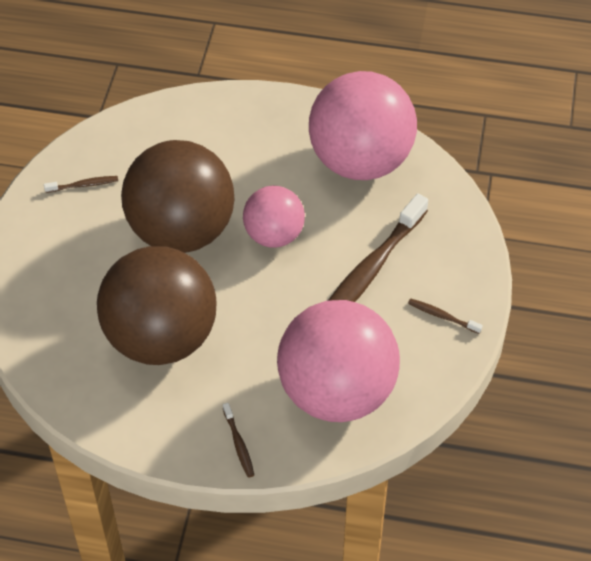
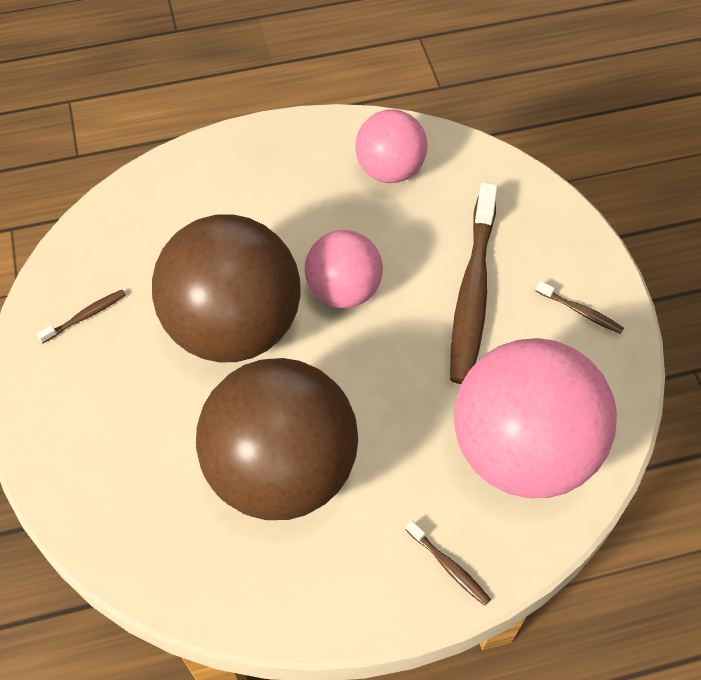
camera: 25 degrees left, 5 degrees up
(360, 161) = (390, 170): pink ball -> pink ball, size x0.56
(442, 316) = (580, 311): brown toothbrush -> brown toothbrush turned 150 degrees counterclockwise

